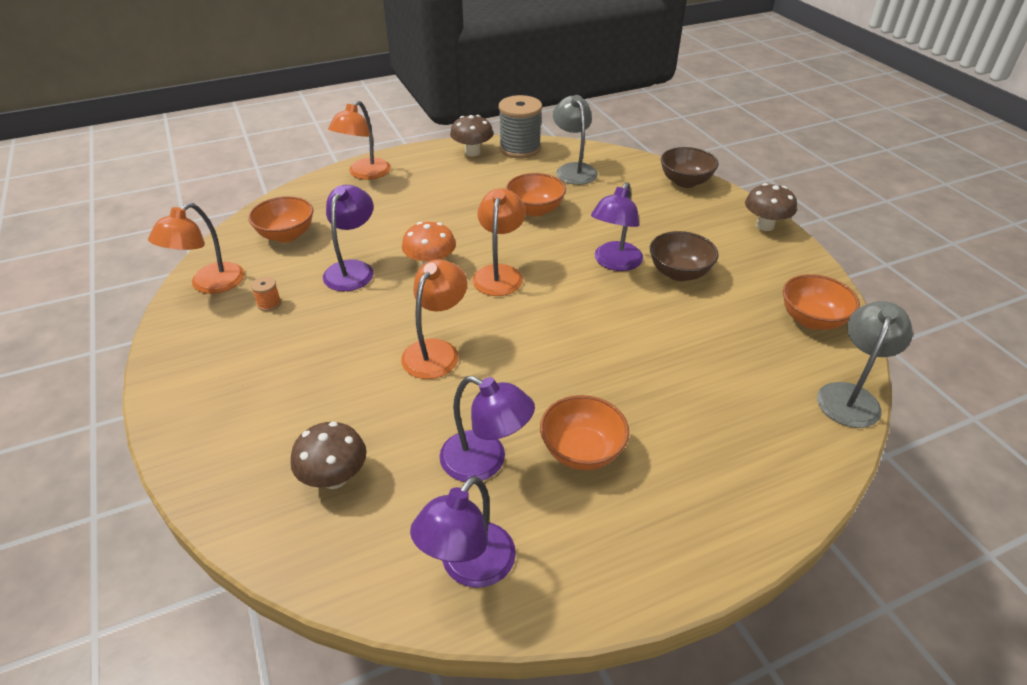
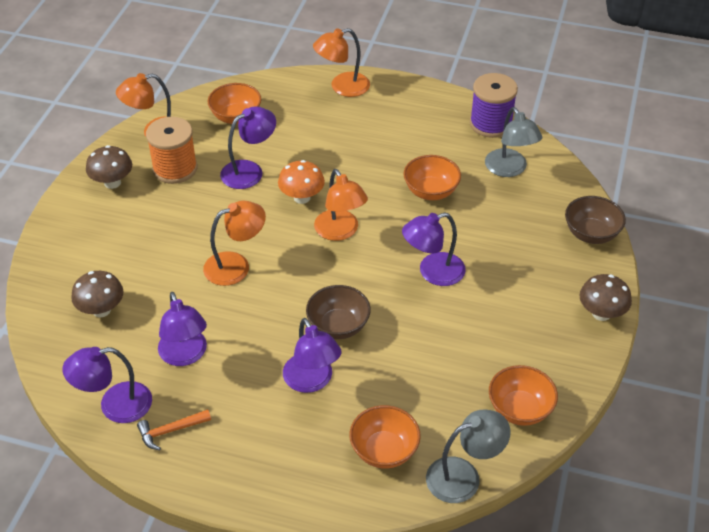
camera: 40 degrees right, 5 degrees up
(269, 304) = (175, 168): orange spool -> orange spool, size x2.40
(472, 152) = (447, 108): brown mushroom -> brown mushroom (112, 182)
(499, 273) = (340, 232): orange lamp -> orange lamp turned 105 degrees clockwise
(520, 148) = (491, 124): grey spool -> purple spool
(563, 547) = (171, 431): none -> orange hammer
(573, 169) = (509, 169): grey lamp -> grey lamp turned 135 degrees clockwise
(581, 451) = (244, 387): orange bowl -> orange bowl (384, 450)
(634, 404) = (312, 381): none -> purple lamp
(679, 273) = (470, 310): brown bowl -> brown bowl (338, 326)

